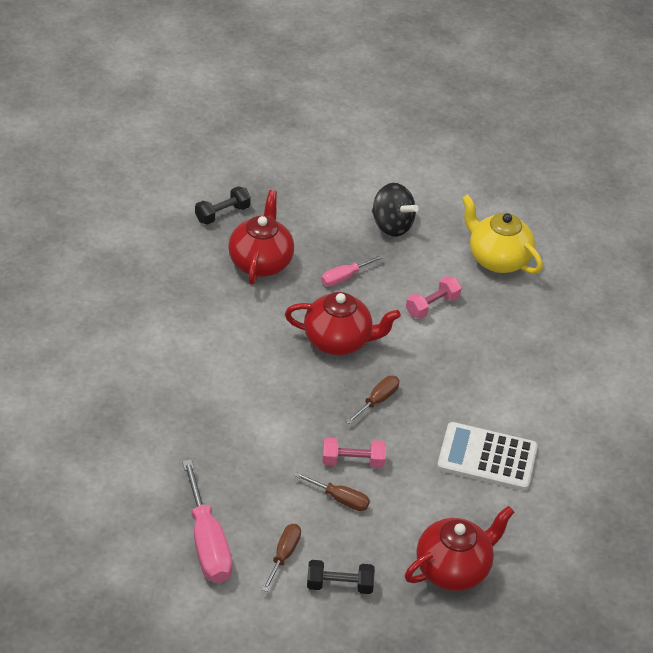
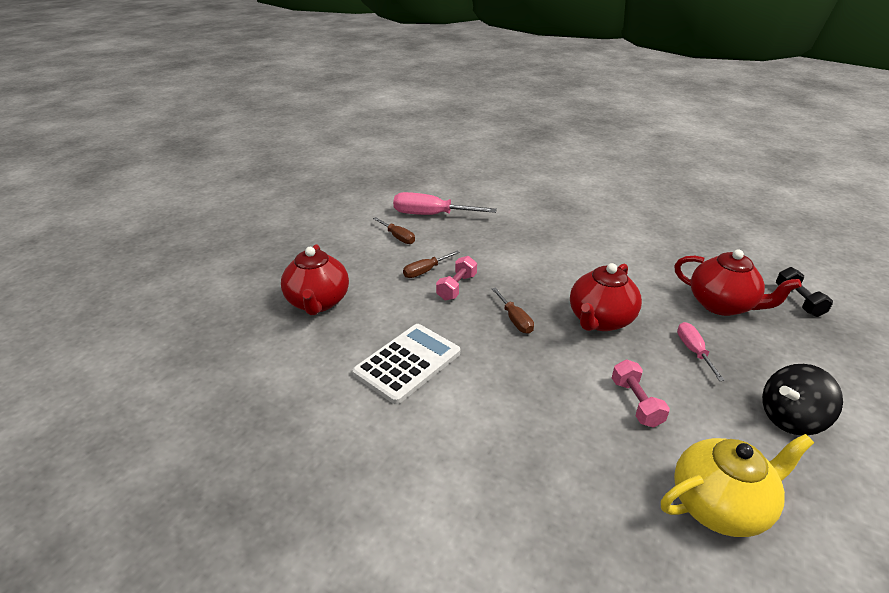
camera: 120 degrees right, 10 degrees down
(339, 585) = (355, 251): black dumbbell -> none

